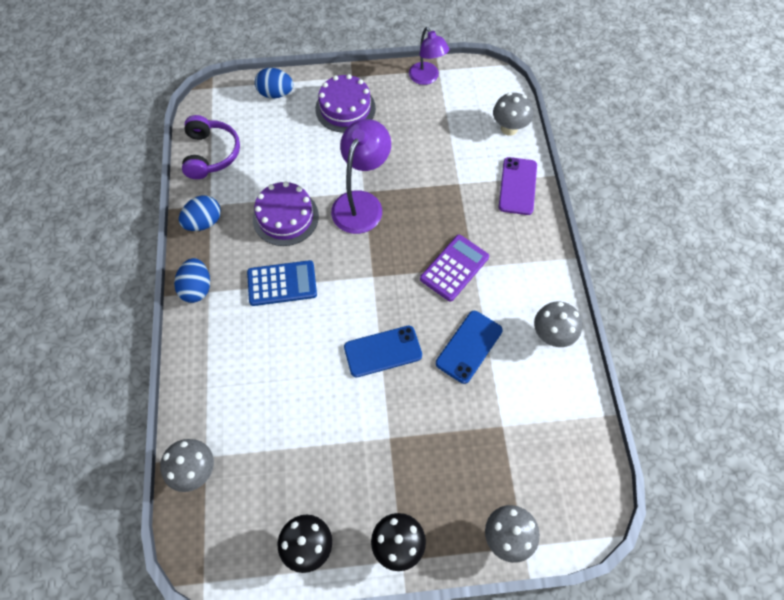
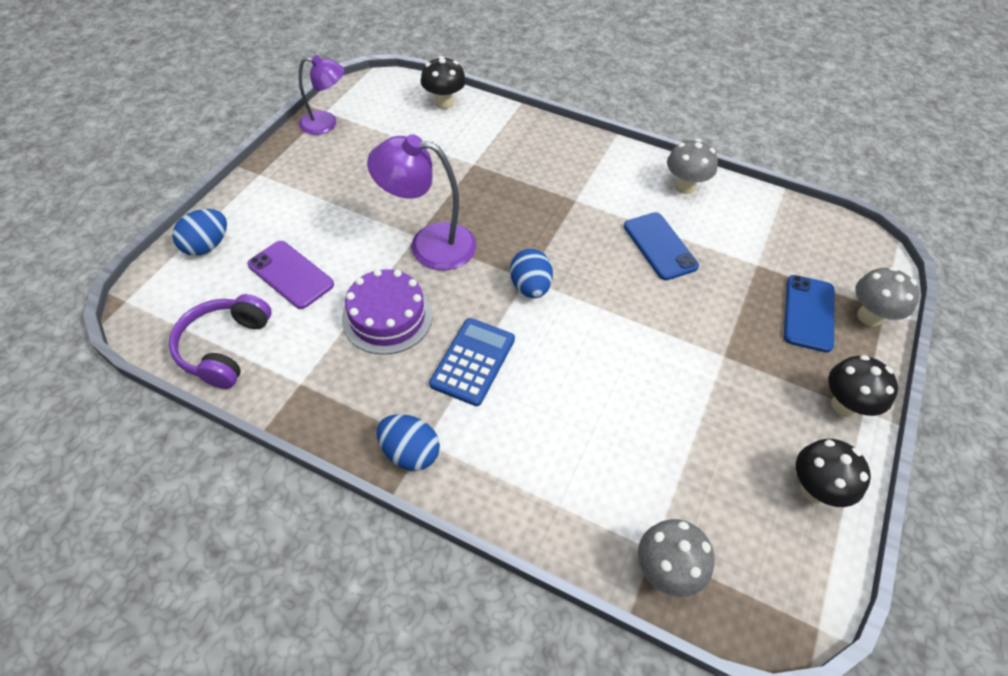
camera: 60 degrees left, 10 degrees down
(204, 222) = (320, 401): blue egg -> blue egg (530, 287)
(211, 154) = (225, 348): purple headphones -> purple headphones turned 105 degrees counterclockwise
(345, 108) = (295, 199): purple cake -> none
(361, 203) = (429, 244): purple lamp -> purple lamp turned 45 degrees counterclockwise
(383, 351) = (622, 313): blue phone -> blue phone (809, 313)
(454, 268) = (566, 214): purple calculator -> none
(509, 128) = (444, 103): grey mushroom -> black mushroom
(518, 186) = (512, 129): purple phone -> purple phone (291, 274)

